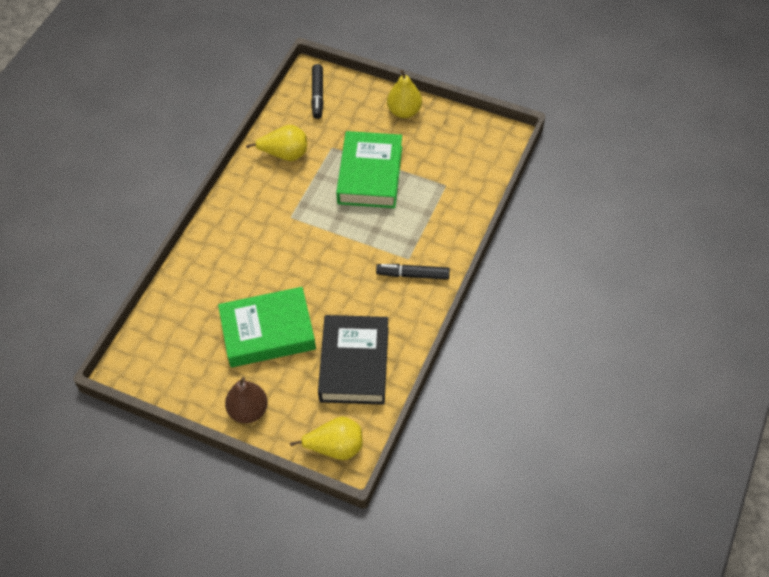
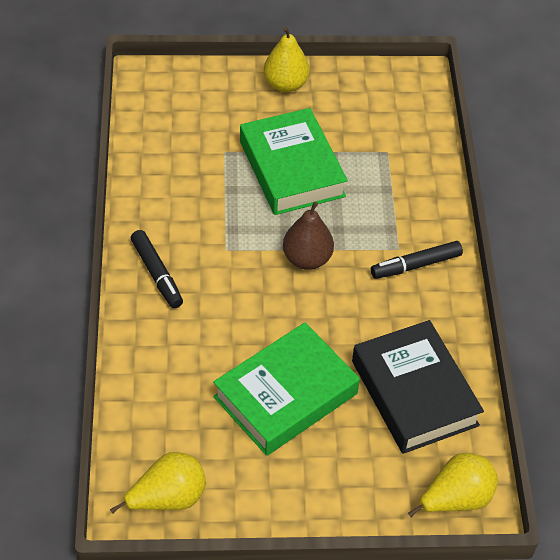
camera: 30 degrees left, 5 degrees down
(248, 410) = (322, 499): brown pear -> brown pear (307, 259)
(285, 154) = (171, 178): yellow pear -> yellow pear (168, 498)
(317, 95) = (168, 97): black marker -> black marker (157, 274)

